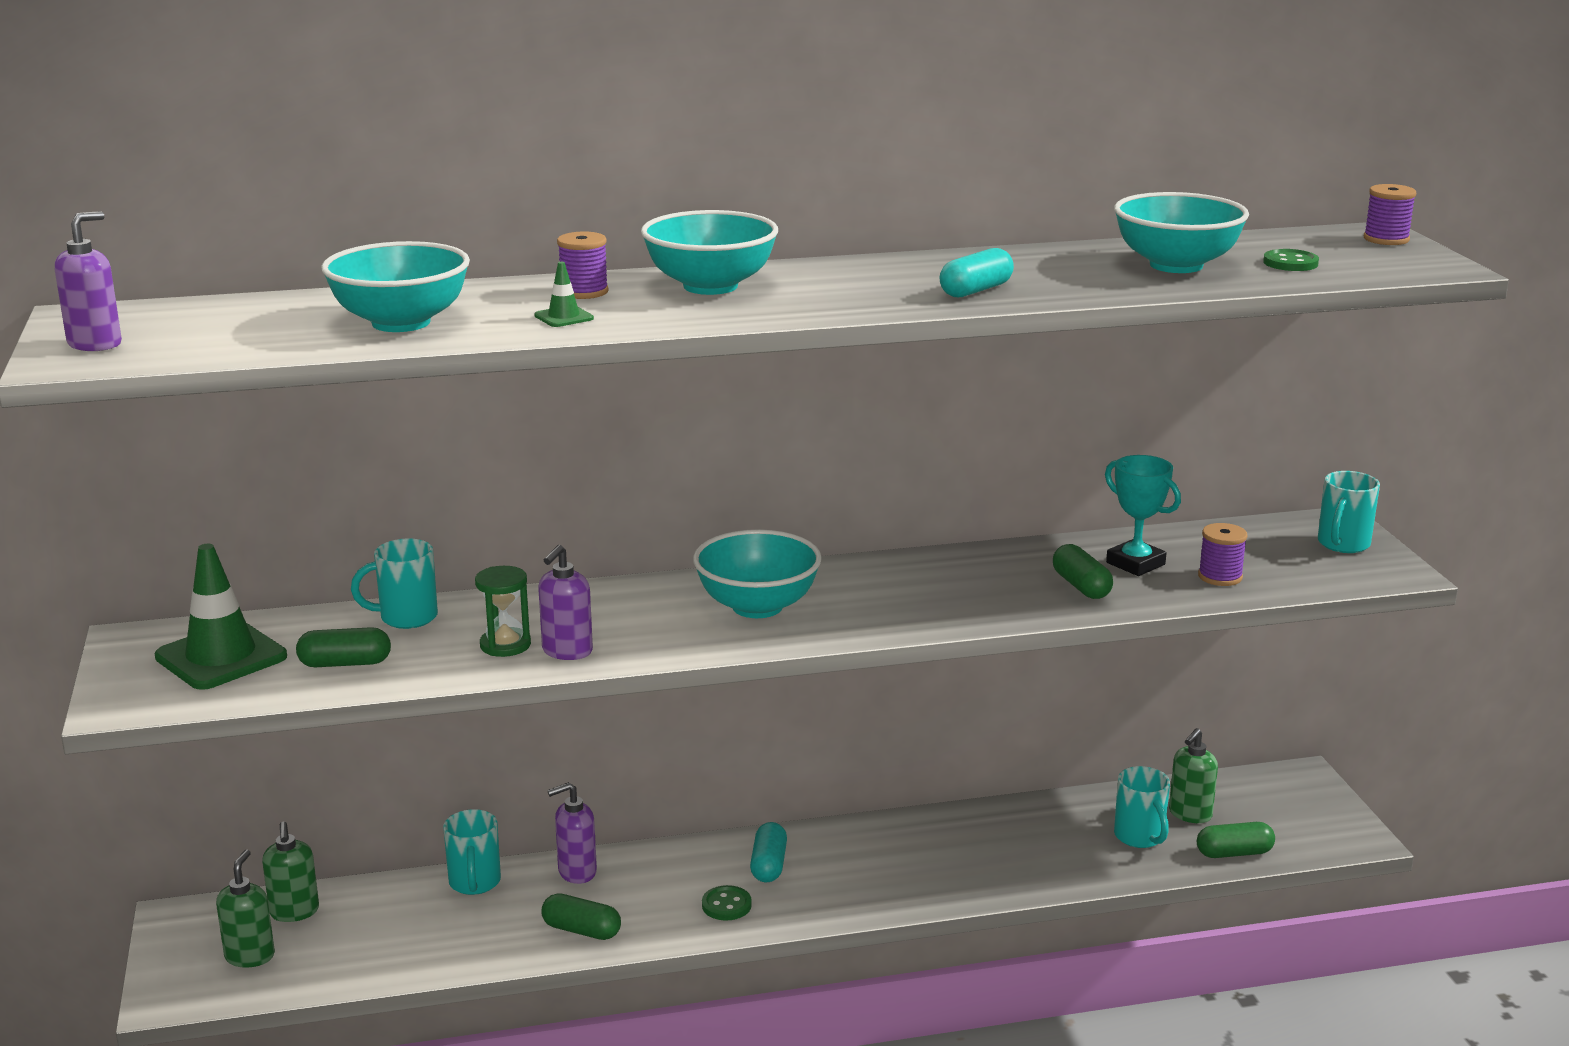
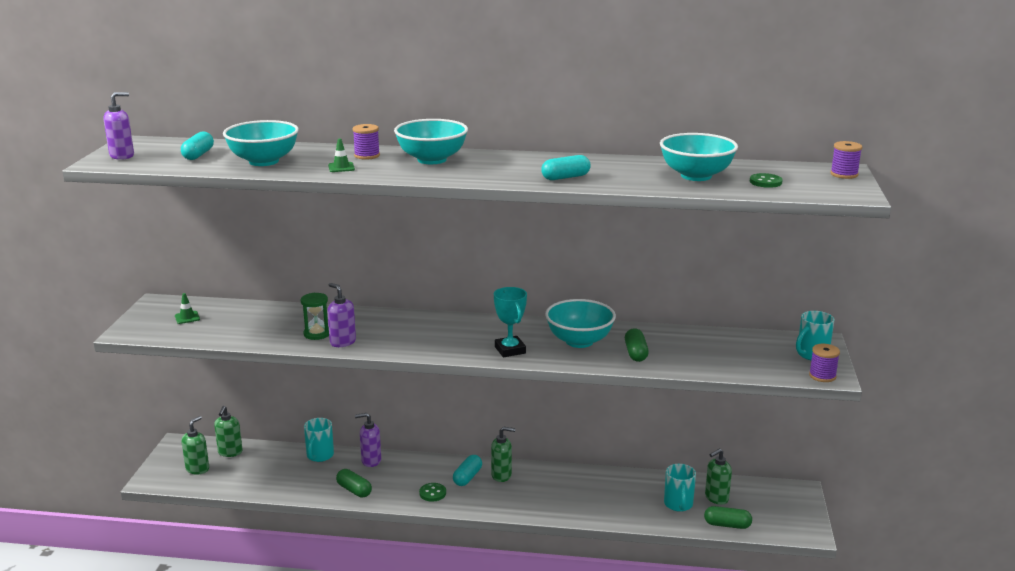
camera: 20 degrees right, 0 degrees up
(221, 657) = (187, 317): green traffic cone -> green traffic cone, size x0.44
(253, 325) = (198, 155): none -> turquoise capsule
(345, 663) = (237, 330): green capsule -> none
(406, 617) = (283, 312): turquoise mug -> none
(567, 651) = (342, 342): purple soap dispenser -> purple soap dispenser turned 90 degrees clockwise
(757, 606) = (454, 335): turquoise bowl -> turquoise bowl (579, 341)
(825, 850) = (501, 475): none -> green soap dispenser
(1135, 563) = (678, 346): turquoise trophy -> turquoise trophy (510, 350)
(1220, 577) = (720, 361): purple spool -> purple spool (822, 376)

